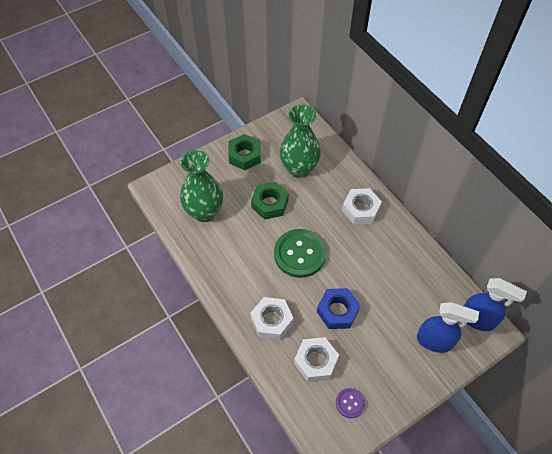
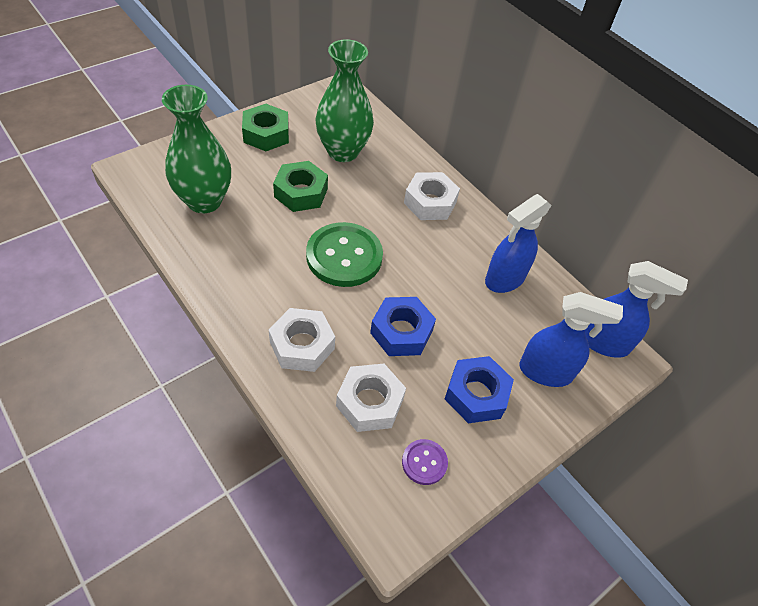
camera: 10 degrees left, 5 degrees down
(386, 357) = (476, 394): none -> blue nut
(410, 270) = (504, 279): none -> blue spray bottle

